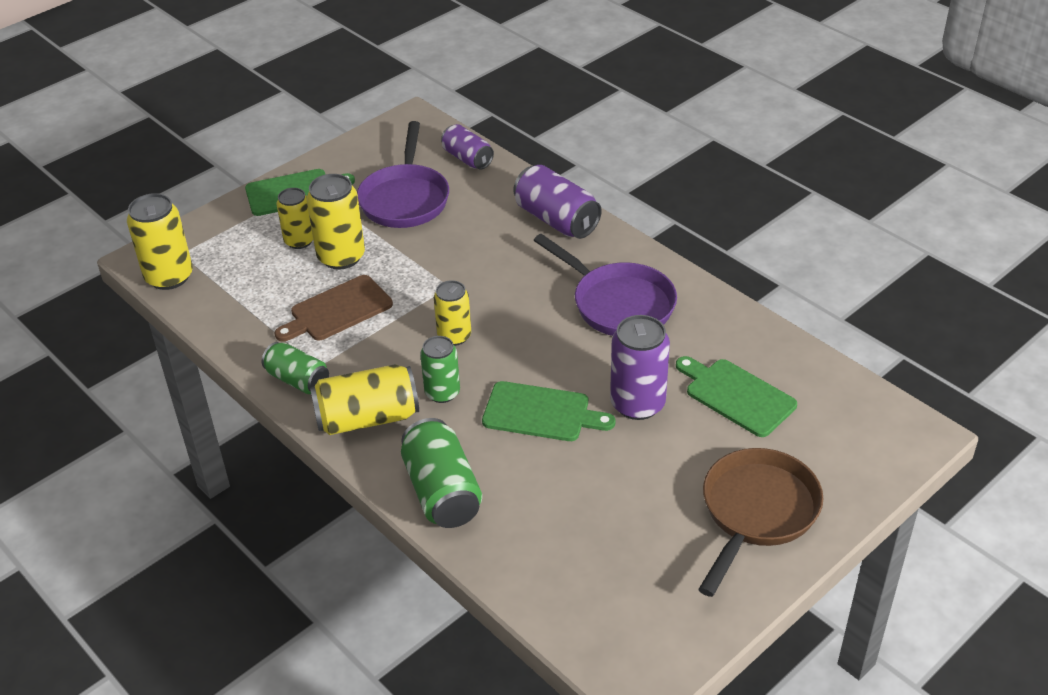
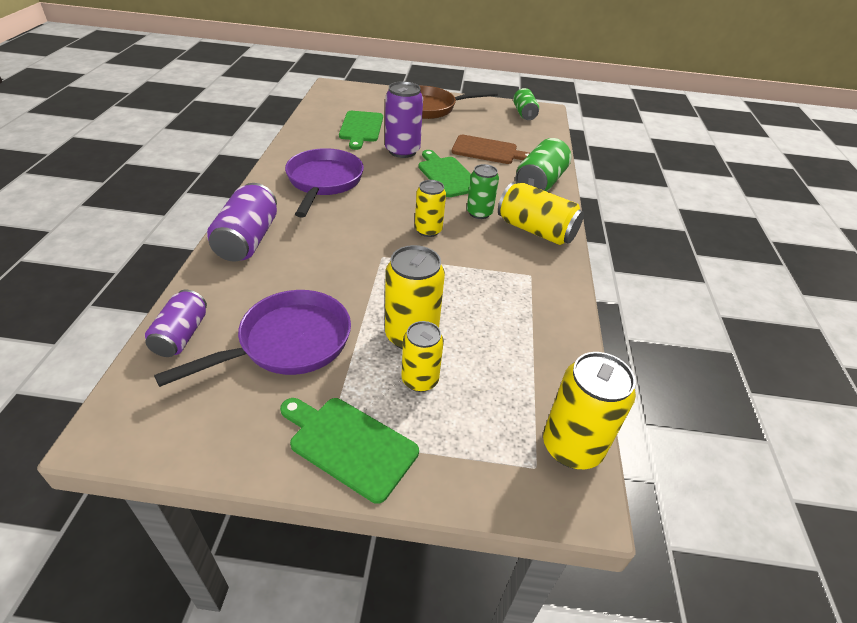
camera: 135 degrees left, 0 degrees up
(298, 380) = (552, 276): green can -> green can (524, 113)
(337, 310) = (471, 298): brown cutting board -> brown cutting board (487, 150)

